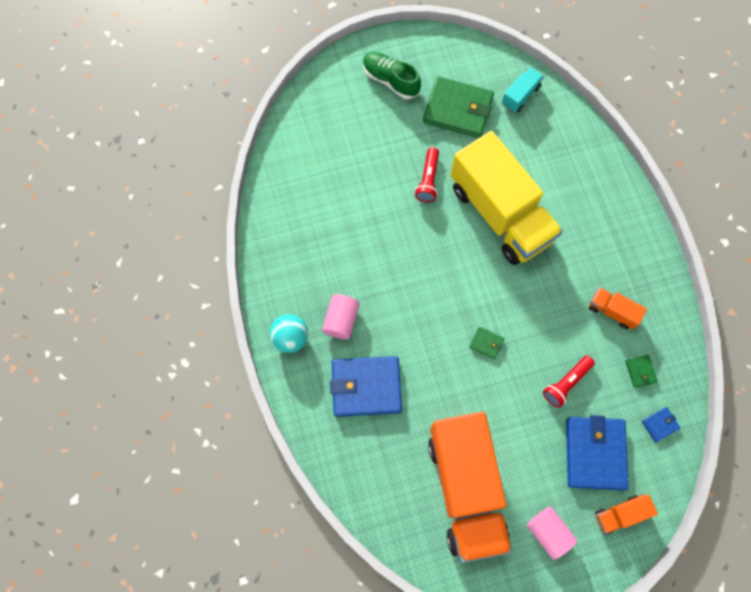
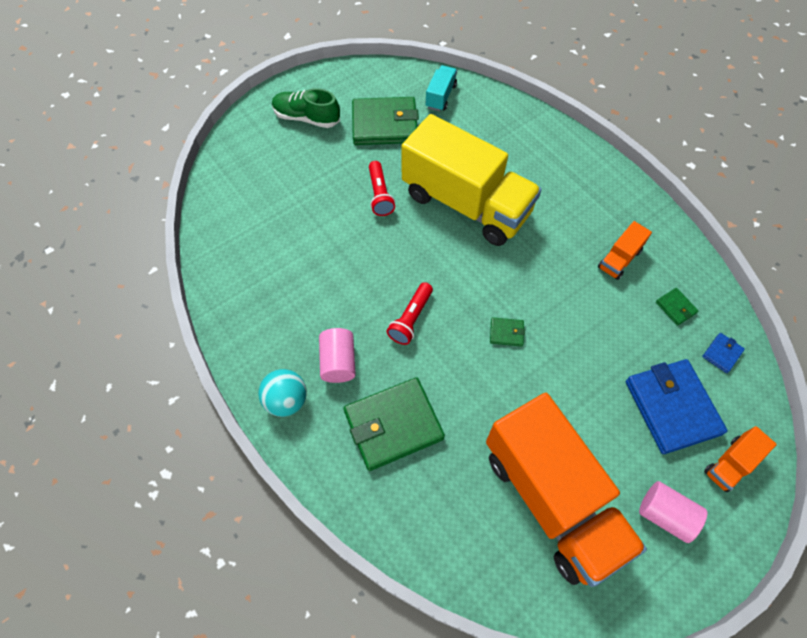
camera: 20 degrees left, 10 degrees down
(366, 387) = (393, 425): blue wallet -> green wallet
(566, 383) = (607, 345): red flashlight -> red flashlight (410, 319)
(612, 311) = (619, 259): orange truck -> orange truck turned 60 degrees counterclockwise

